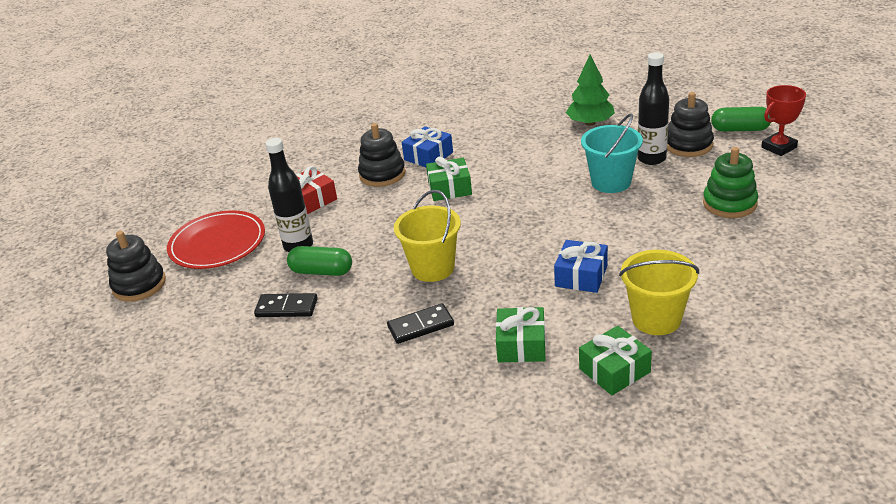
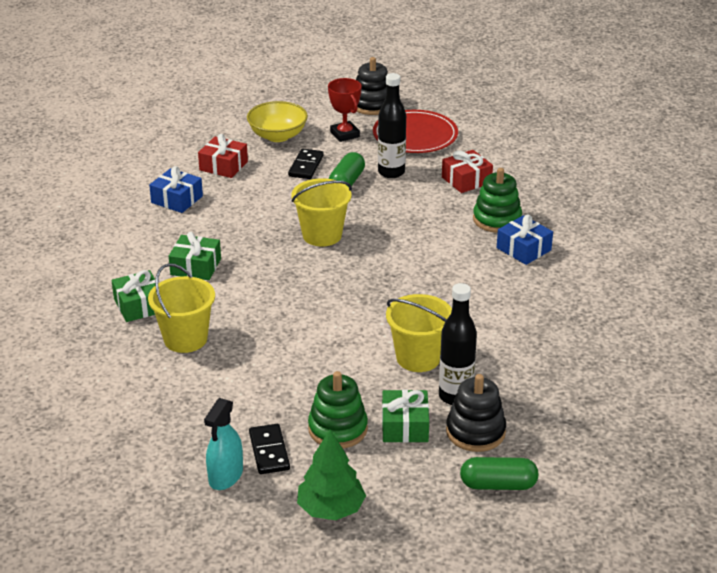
camera: 95 degrees right, 0 degrees up
(210, 346) = (278, 136): none -> yellow bowl
(288, 377) = (223, 166): none -> red gift
(382, 174) = (497, 219): black stacking toy -> green stacking toy
(420, 326) = (247, 223): black domino -> black domino (269, 451)
(449, 188) = (452, 256): green gift -> green gift (405, 426)
(581, 276) = (267, 310): blue gift -> blue gift (177, 199)
(590, 123) = (559, 368): green tree -> green tree (331, 509)
(611, 182) = (418, 358): turquoise bucket -> yellow bucket
(740, 129) = (498, 485): green capsule -> green capsule turned 75 degrees clockwise
(779, 147) = (440, 504): red trophy -> red trophy (345, 134)
(832, 247) = (226, 476): none -> turquoise spray bottle

